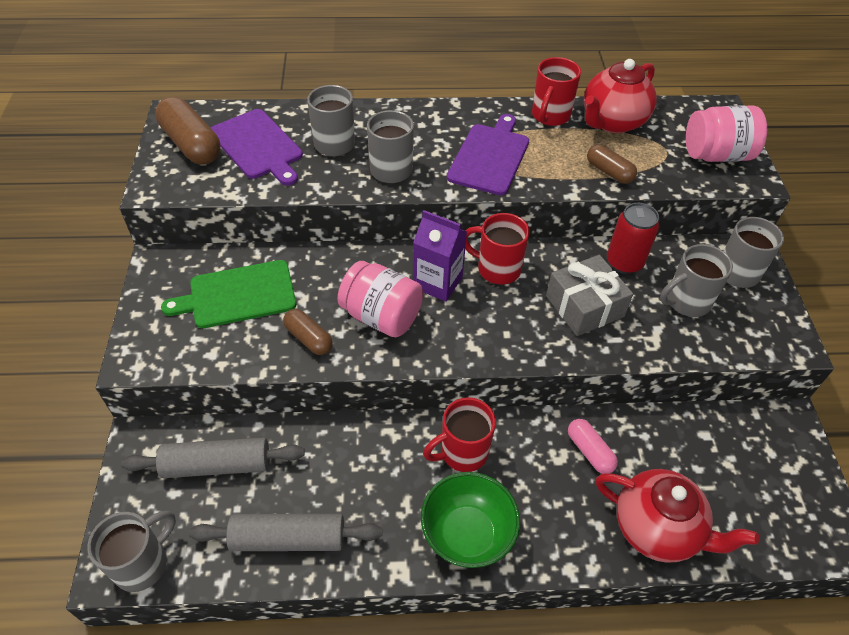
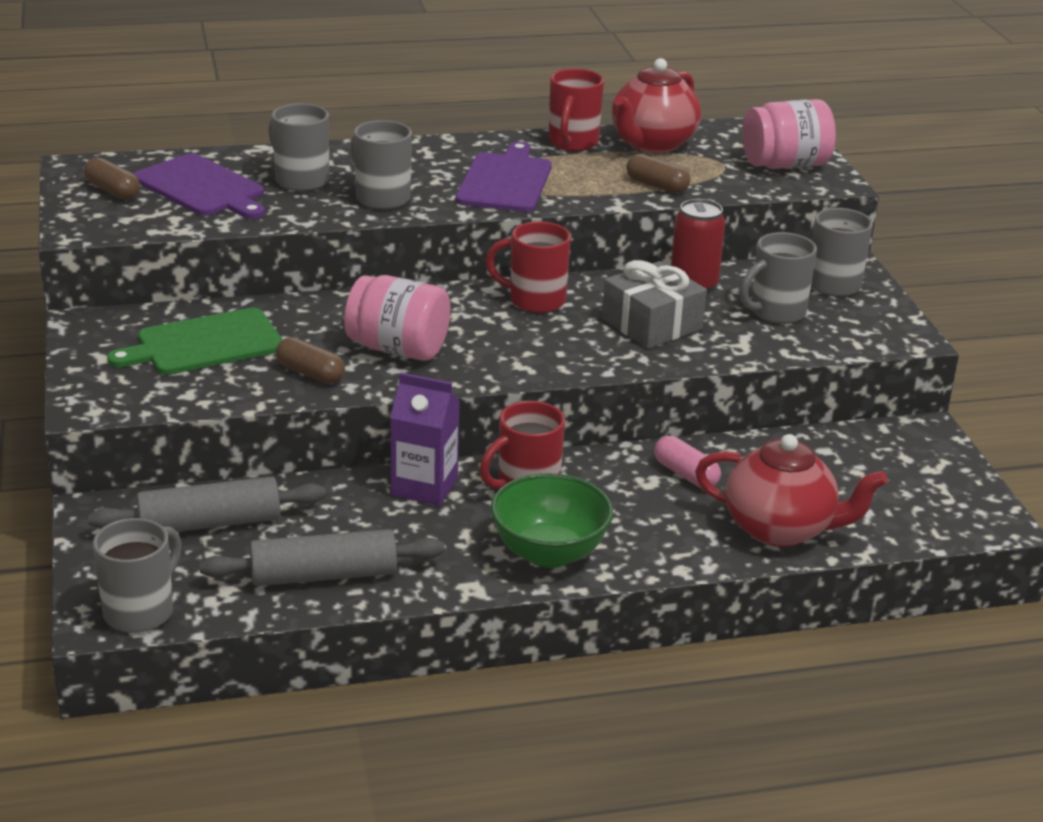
camera: 10 degrees left, 20 degrees down
(191, 144) = (112, 191): brown capsule -> brown capsule, size x0.59
(437, 282) = (462, 316): purple carton -> purple carton (424, 487)

